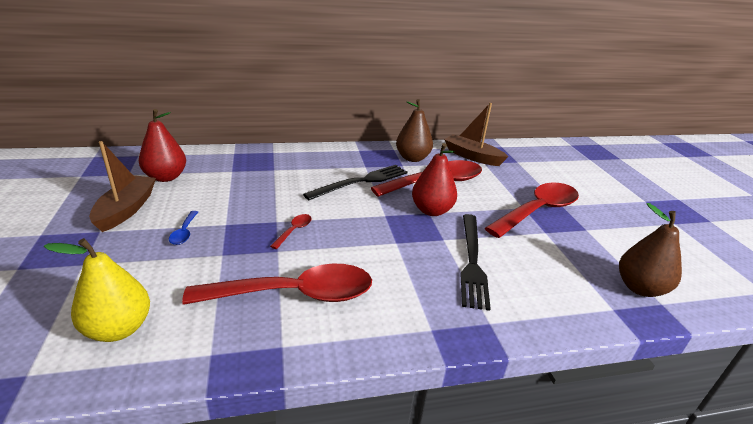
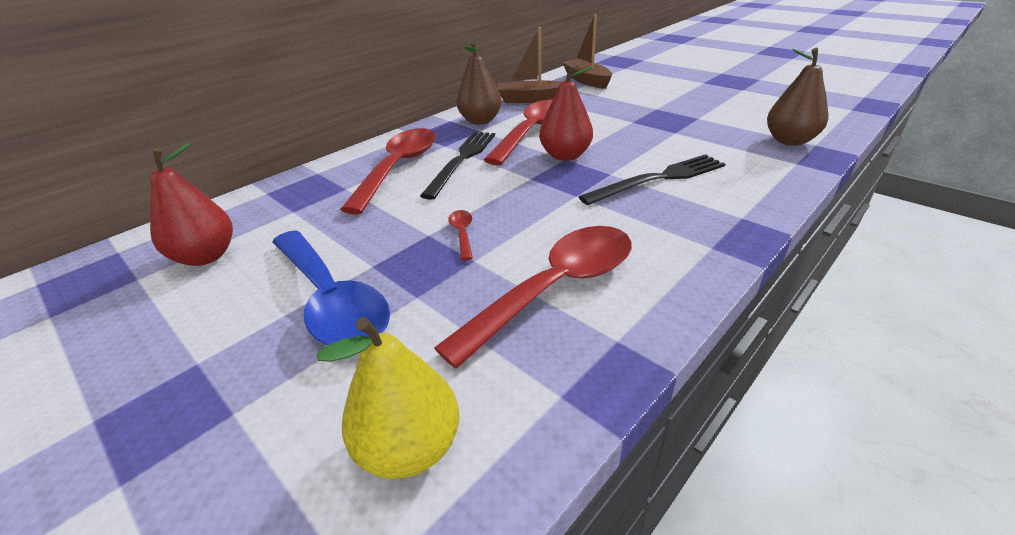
camera: 30 degrees left, 5 degrees up
(126, 210) = (202, 318): brown boat -> brown boat (587, 81)
(184, 232) = (331, 300): blue spoon -> blue spoon, size x2.50
(472, 261) = (658, 179): black fork -> black fork turned 90 degrees counterclockwise
(538, 211) = (646, 119): red spoon -> red spoon (399, 168)

